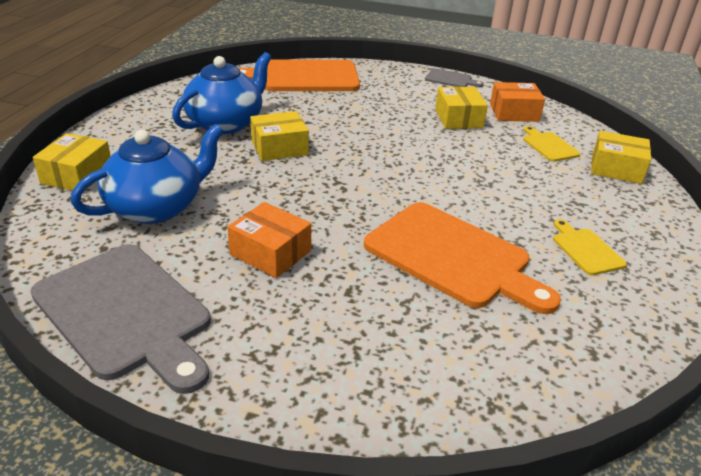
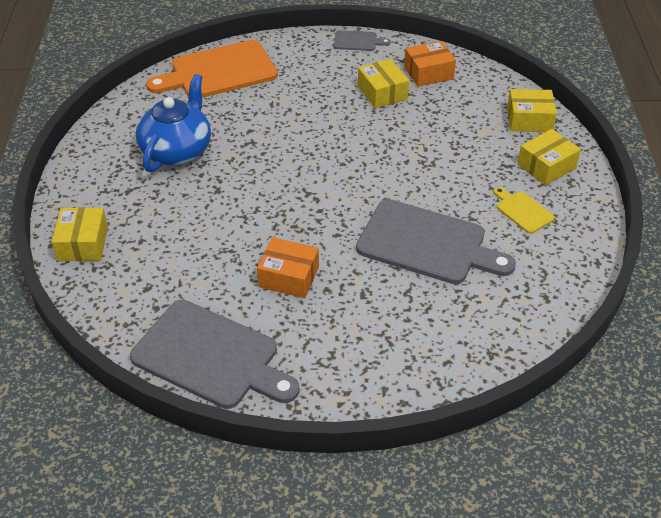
camera: 15 degrees left, 10 degrees up
(157, 207) = (173, 258): blue teapot -> none
(279, 147) = (240, 168): yellow box -> yellow box (546, 166)
(452, 256) = (427, 243): orange cutting board -> grey cutting board
(549, 146) = (469, 107): yellow cutting board -> none

